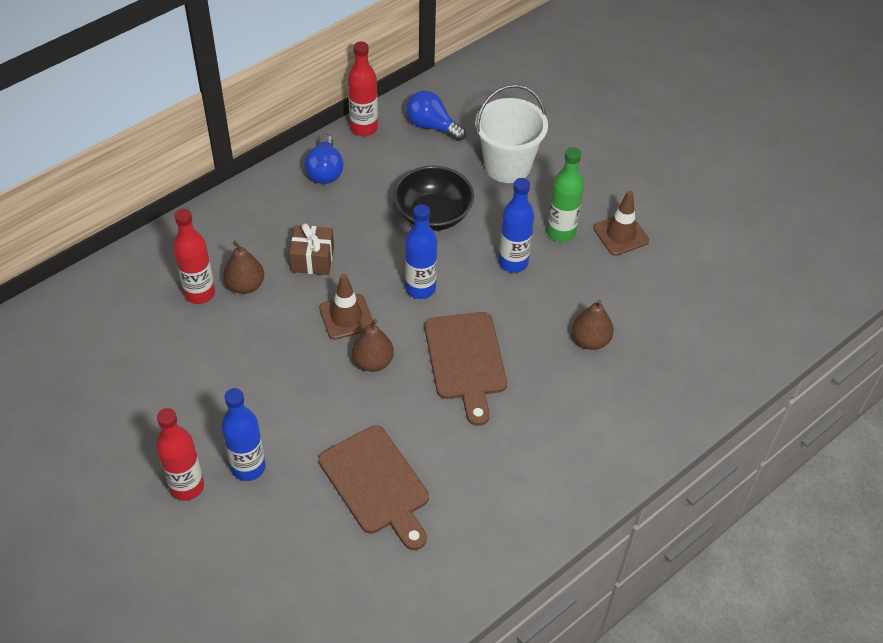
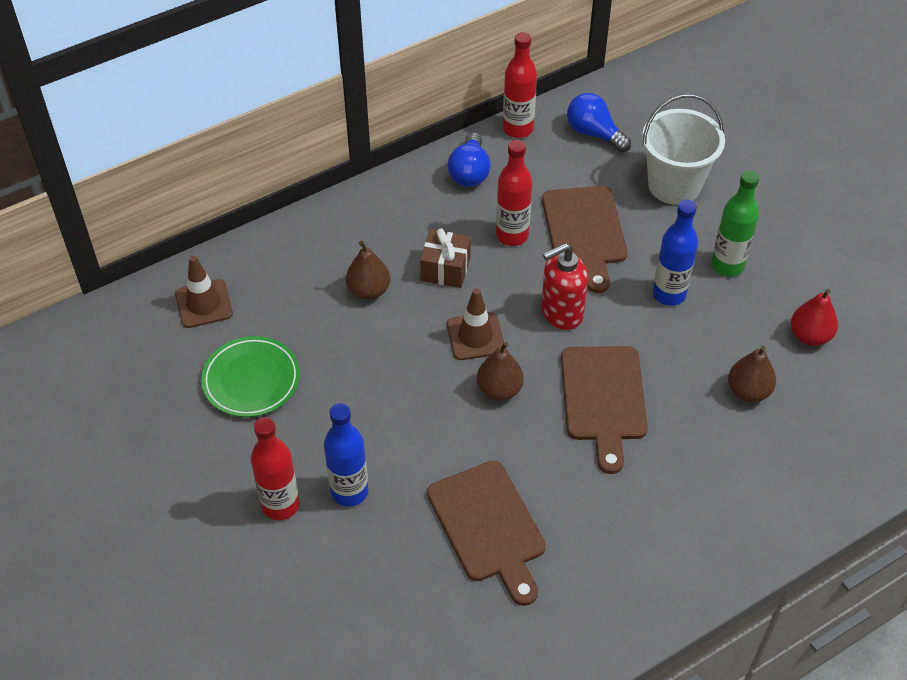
camera: 10 degrees right, 0 degrees up
(147, 377) = (251, 380): none -> green plate
(200, 293) = (318, 294): red bottle -> red bottle (512, 235)
(420, 288) = (561, 313): blue bottle -> red soap dispenser
(433, 215) = (584, 232): black bowl -> brown cutting board
(620, 234) = (796, 274): brown traffic cone -> brown traffic cone (204, 304)
(638, 287) = (809, 336): none -> red pear

